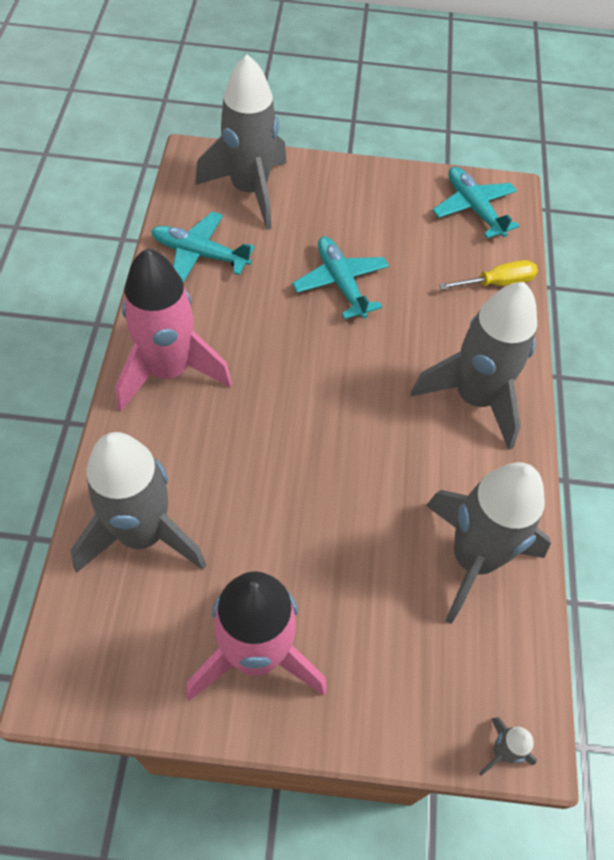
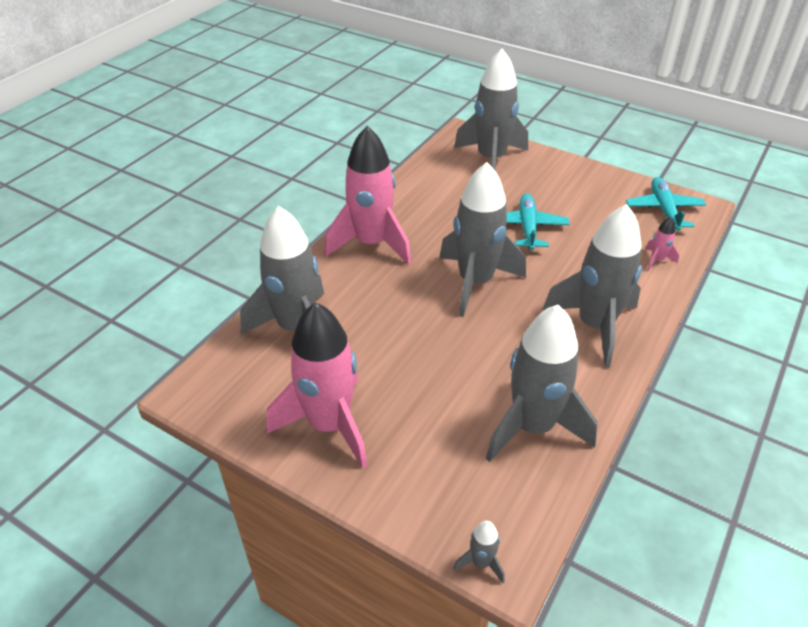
camera: 30 degrees right, 15 degrees down
(200, 254) = (433, 186): turquoise plane -> none
(320, 384) = (475, 282): none -> grey rocket
(497, 283) = (657, 260): yellow screwdriver -> pink rocket

